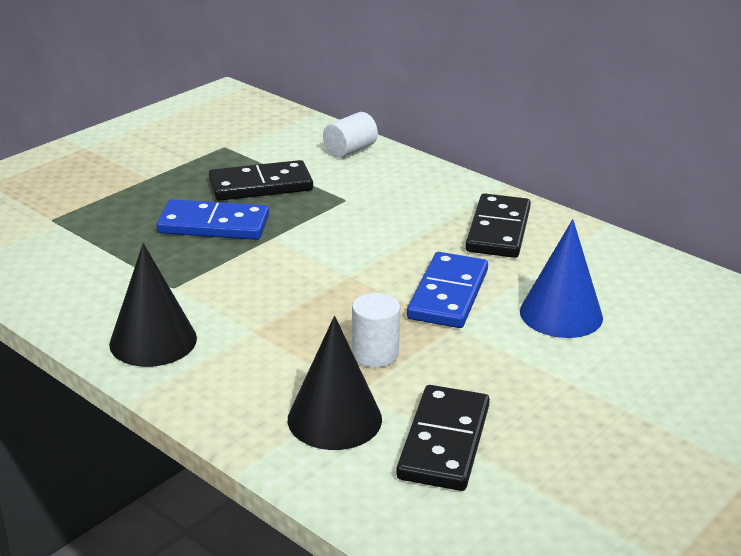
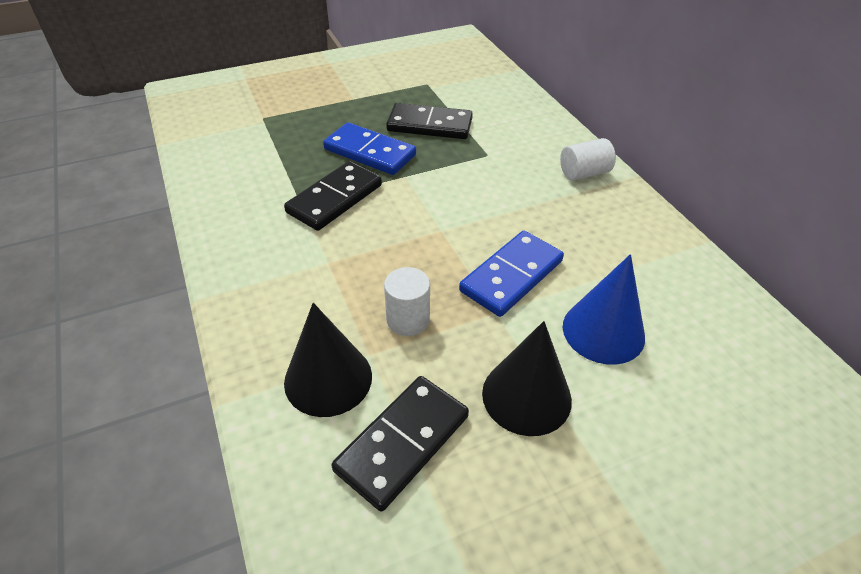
camera: 25 degrees right, 15 degrees up
(153, 341) = (249, 248): black cone -> black cone (526, 396)
(350, 150) = (521, 109): white cylinder -> white cylinder (584, 173)
(498, 230) = (599, 220): black domino -> black domino (334, 199)

